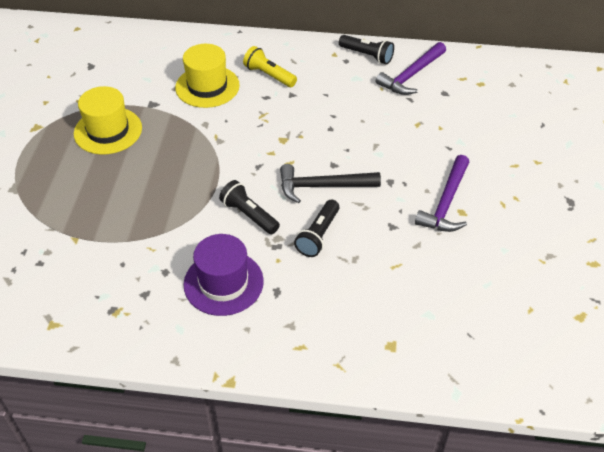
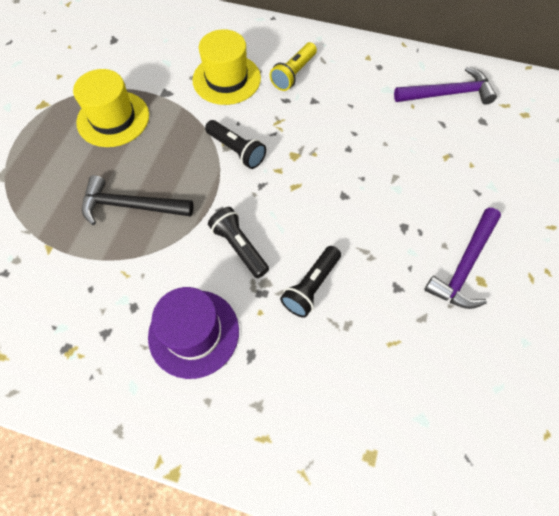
camera: 10 degrees right, 15 degrees up
(269, 75) = (294, 74): yellow flashlight -> yellow flashlight turned 105 degrees counterclockwise
(322, 186) = (327, 222): black hammer -> black hammer (131, 206)
(367, 55) = (403, 63): black flashlight -> black flashlight (237, 150)
(411, 75) = (448, 94): purple hammer -> purple hammer turned 150 degrees counterclockwise

